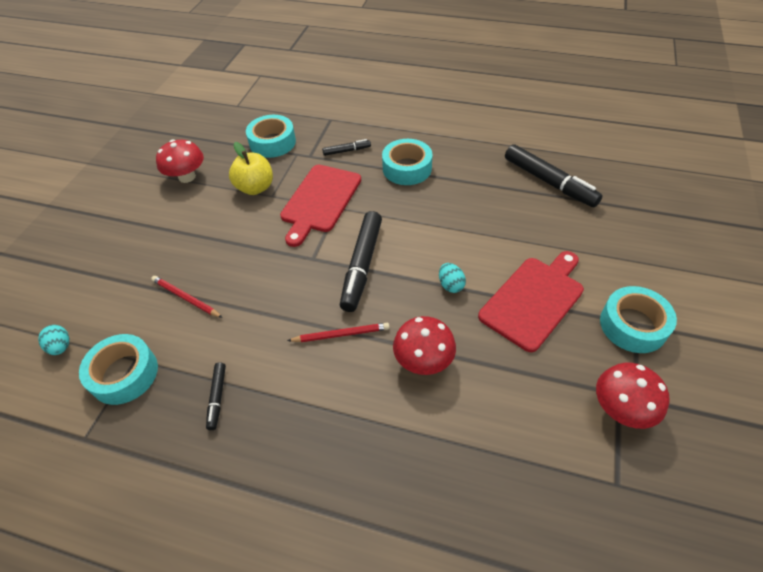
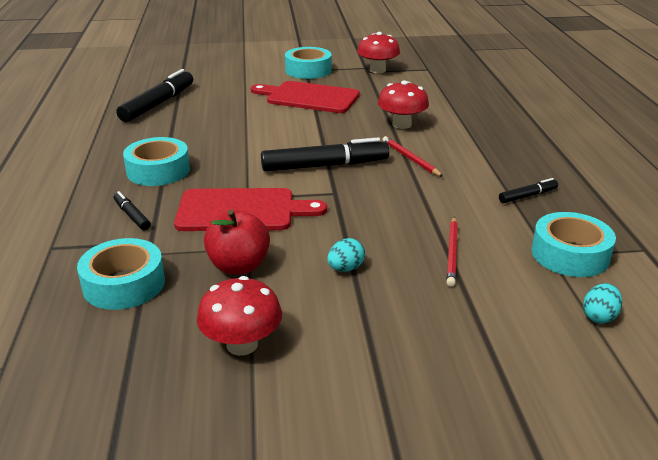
camera: 115 degrees left, 20 degrees down
(255, 188) = (239, 266): yellow apple -> red apple
(450, 285) = (318, 126): turquoise egg -> turquoise egg (345, 268)

